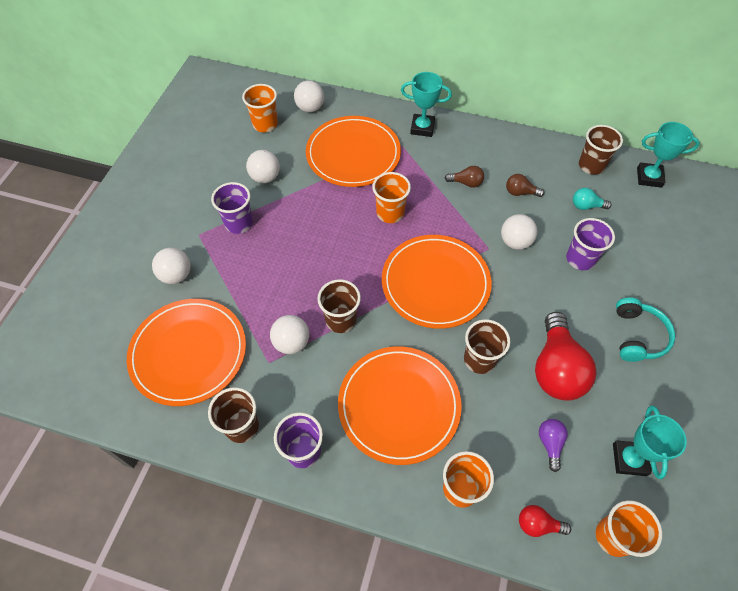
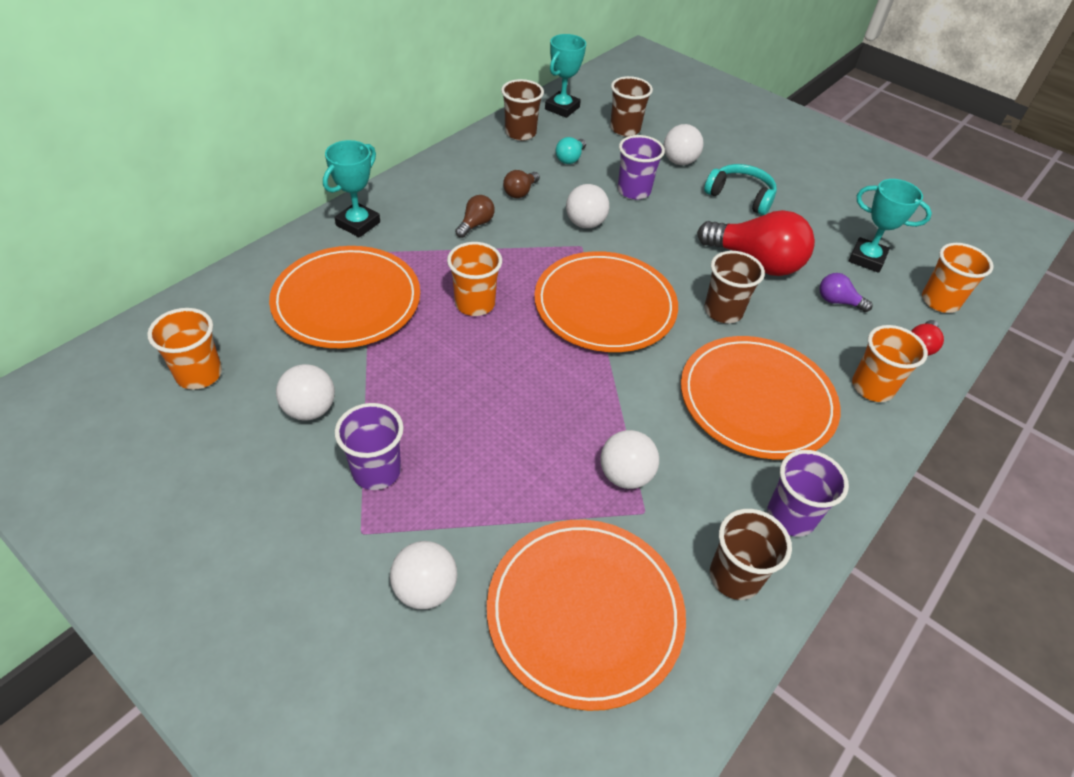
camera: 70 degrees left, 10 degrees down
(310, 108) = (216, 313): white ball -> white ball (679, 161)
(341, 320) = (614, 411): brown cup -> brown cup (625, 129)

